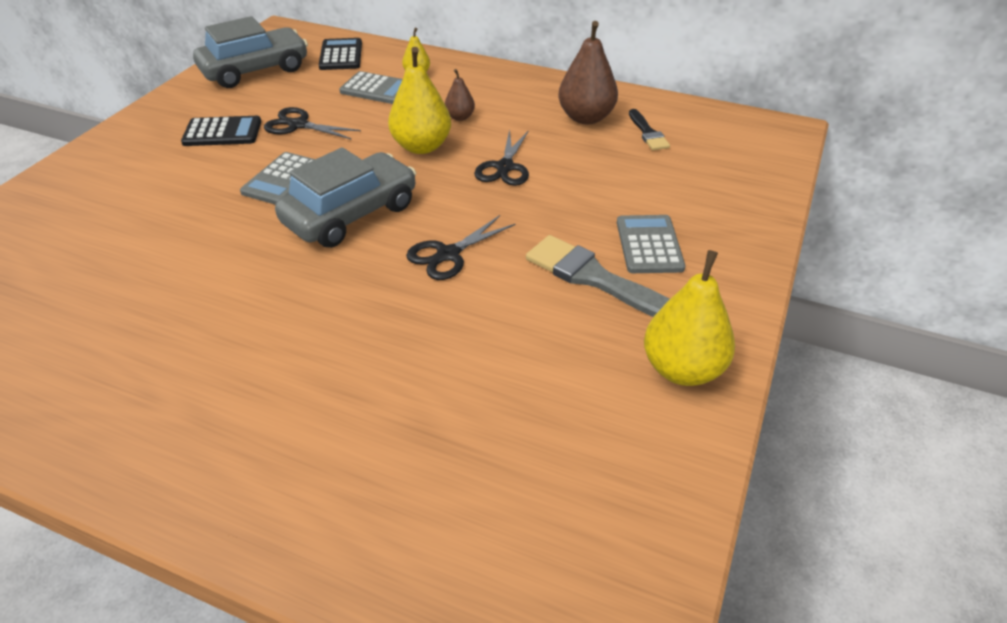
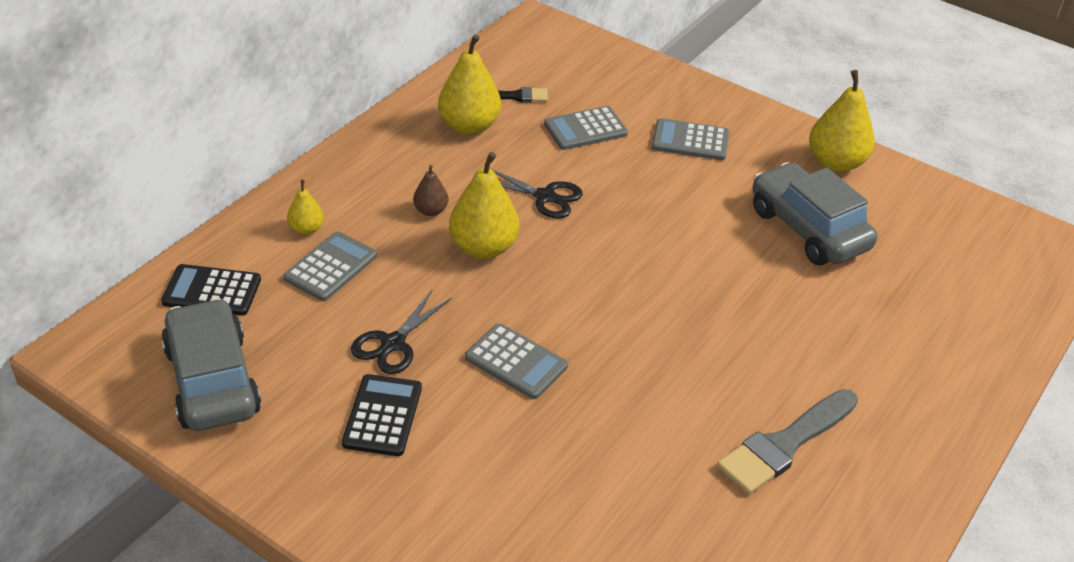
camera: 80 degrees left, 0 degrees up
(351, 214) = (599, 313): grey car -> grey car (808, 229)
(448, 254) = (680, 256): black scissors -> none
(586, 118) = (469, 126): brown pear -> yellow pear
(596, 279) = (729, 179): grey brush -> grey brush (785, 444)
(623, 177) = (585, 129): none -> grey calculator

